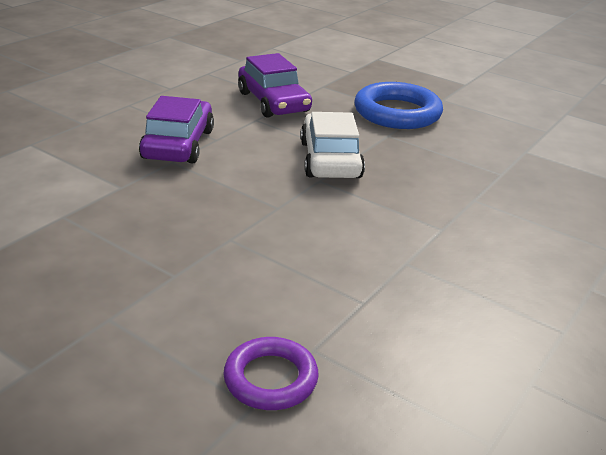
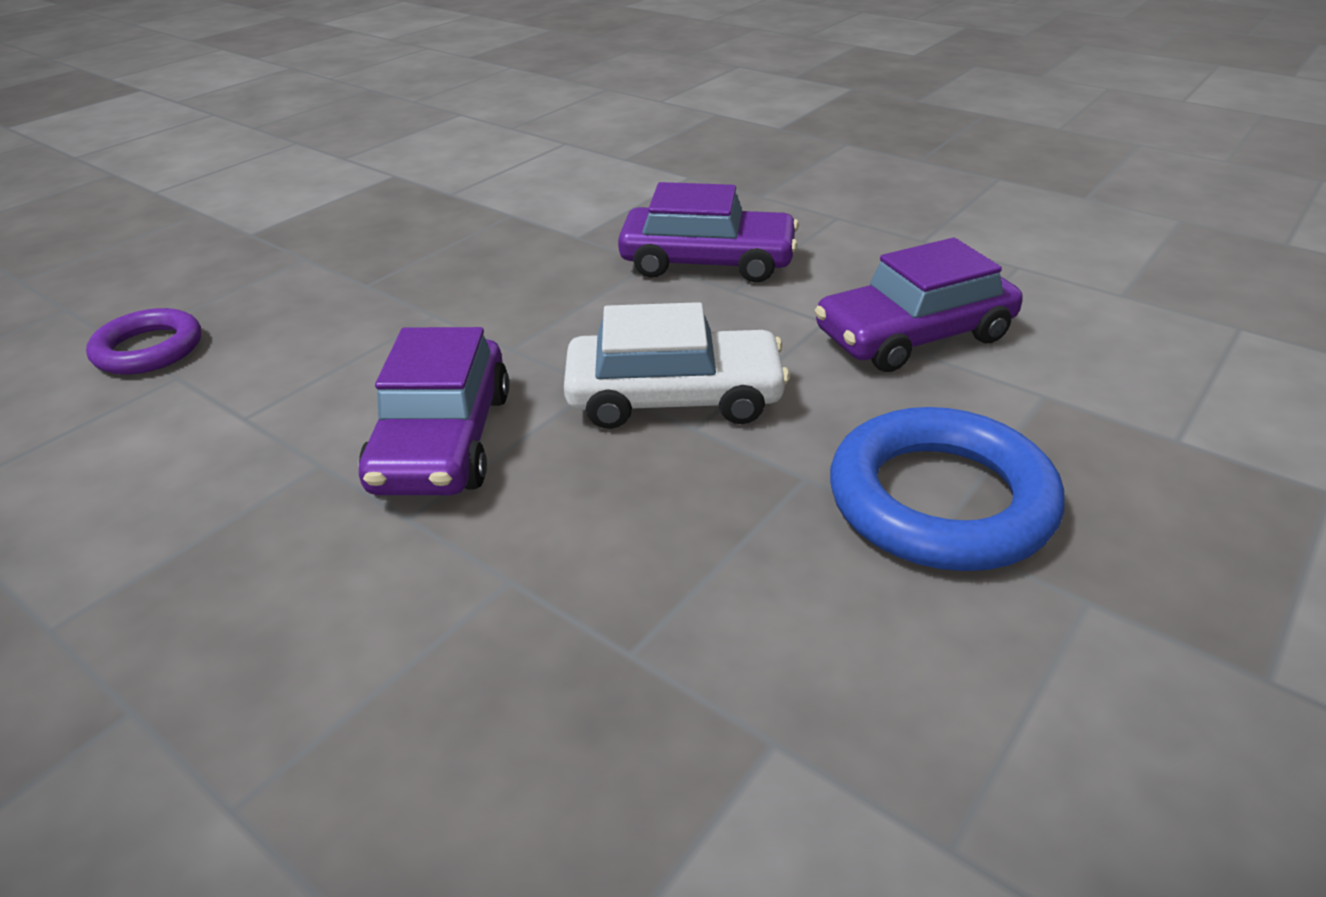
camera: 95 degrees right, 5 degrees up
(377, 223) = (442, 440): none -> purple car

